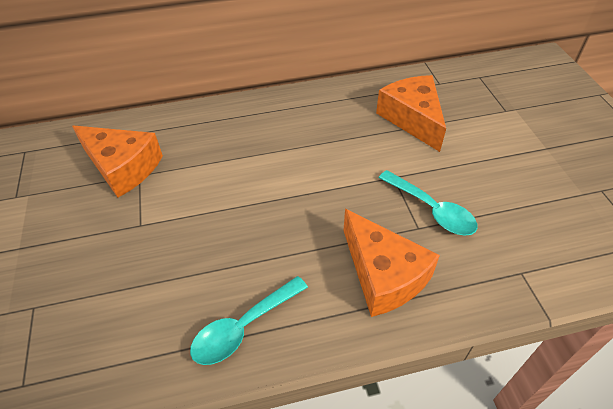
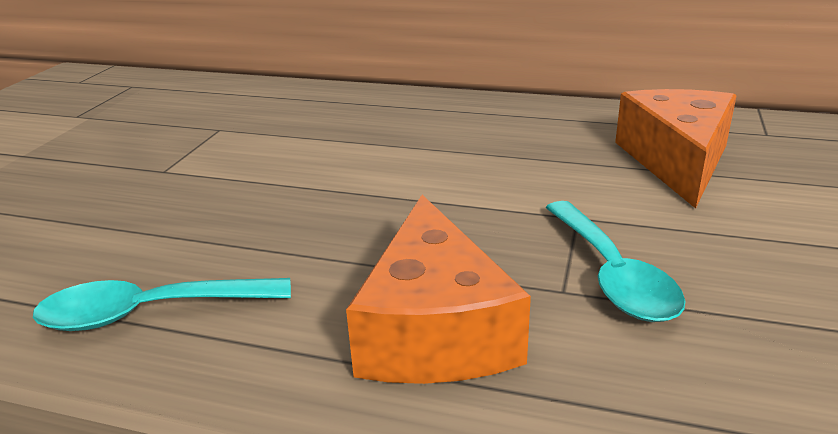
camera: 30 degrees right, 20 degrees down
(123, 167) = (210, 118): orange cheese -> none

